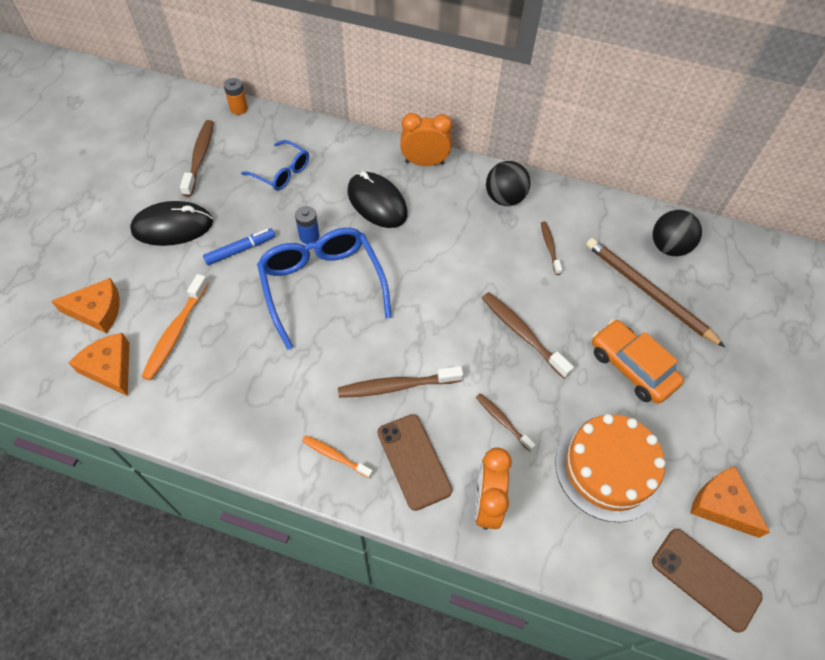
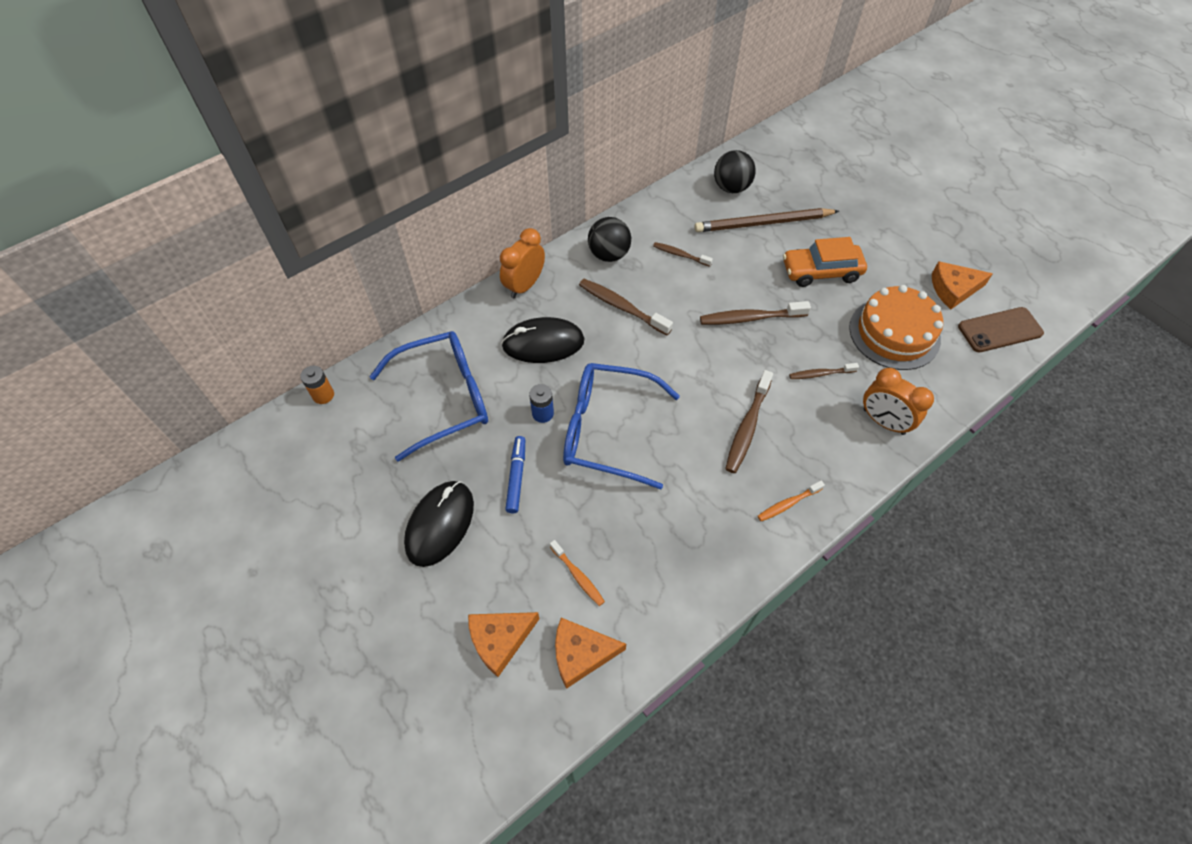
camera: 55 degrees left, 0 degrees up
(97, 310) = (500, 640): orange cheese -> orange cheese turned 150 degrees counterclockwise
(175, 333) = (578, 576): orange toothbrush -> orange toothbrush, size x0.60
(200, 157) = (363, 459): brown toothbrush -> brown toothbrush (622, 307)
(282, 172) = (445, 398): blue glasses -> blue glasses, size x1.78
(414, 461) = (823, 450): brown phone -> none

